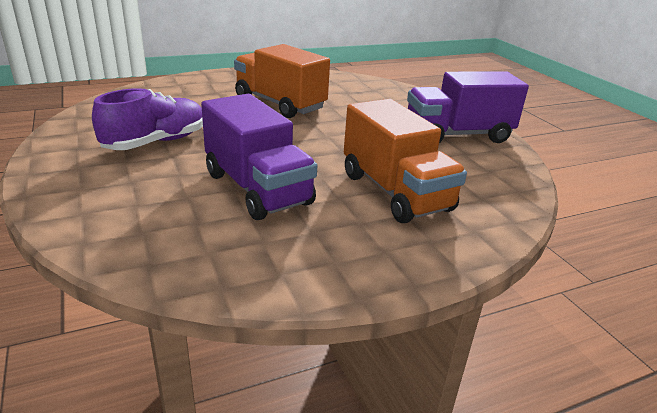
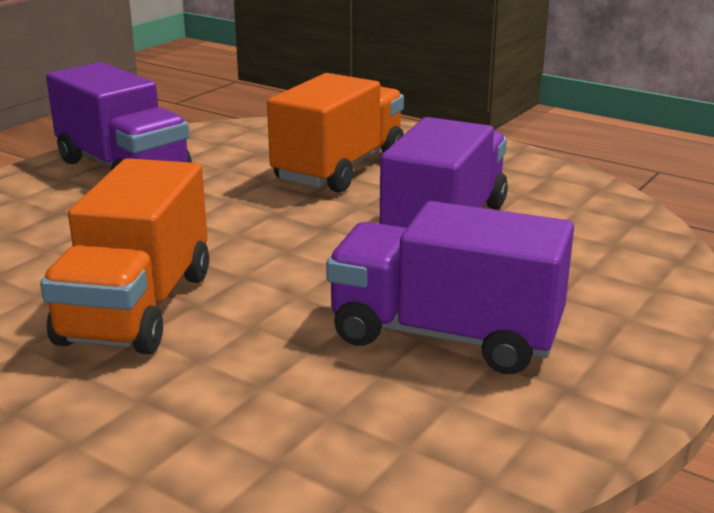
camera: 120 degrees left, 5 degrees down
(156, 142) = (445, 336): purple shoe -> purple truck

